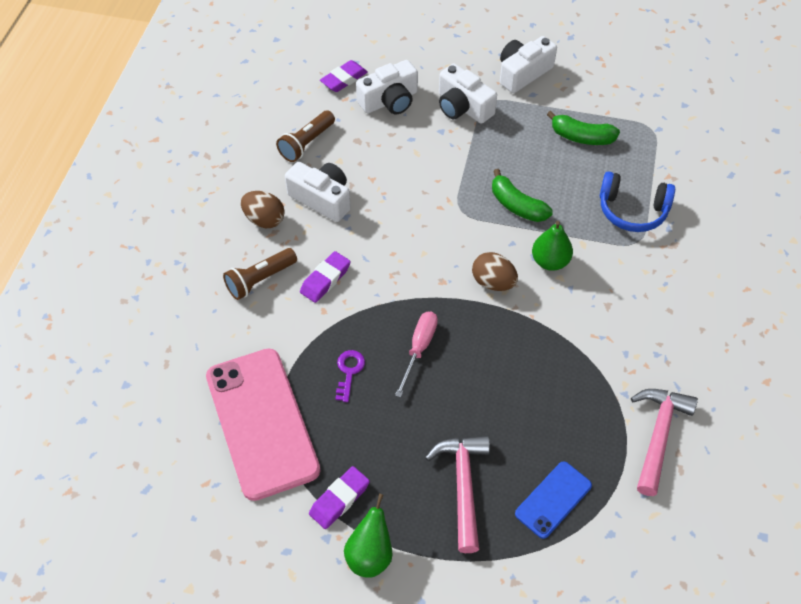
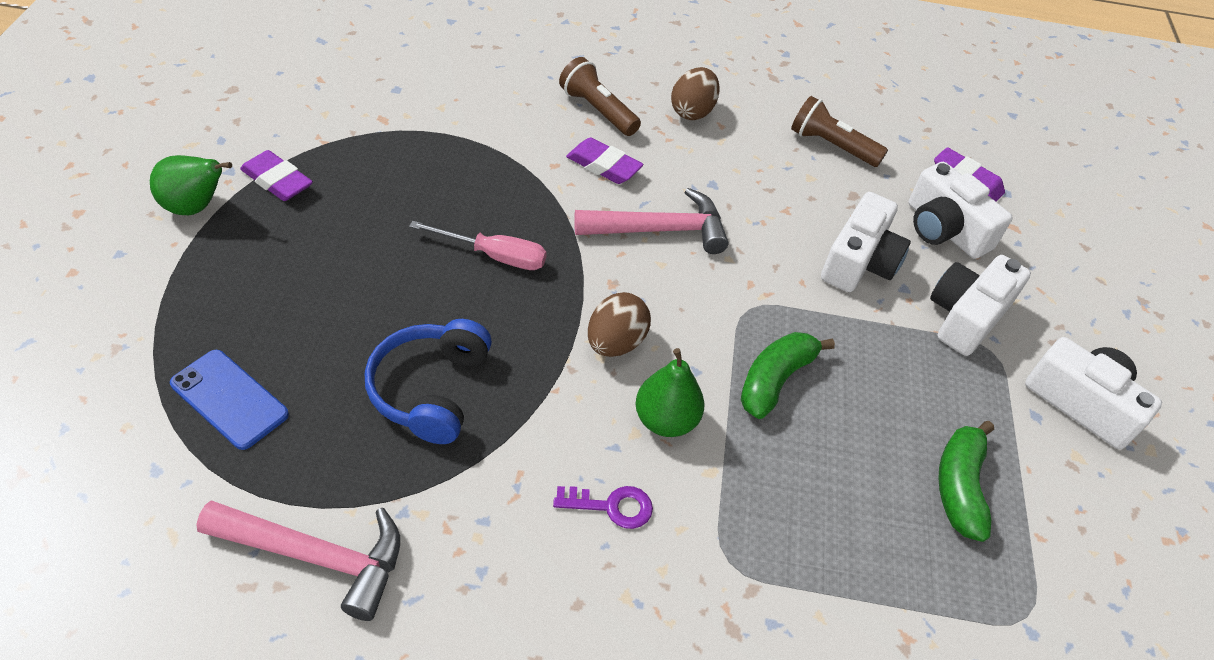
camera: 80 degrees right, 5 degrees down
(261, 422) = (392, 116): pink phone -> none
(322, 199) = (738, 161): white camera -> white camera (859, 262)
(349, 372) = (460, 188): purple key -> purple key (611, 506)
(463, 486) = (272, 297): pink hammer -> pink hammer (660, 230)
(632, 211) = (802, 560): blue headphones -> blue headphones (430, 389)

